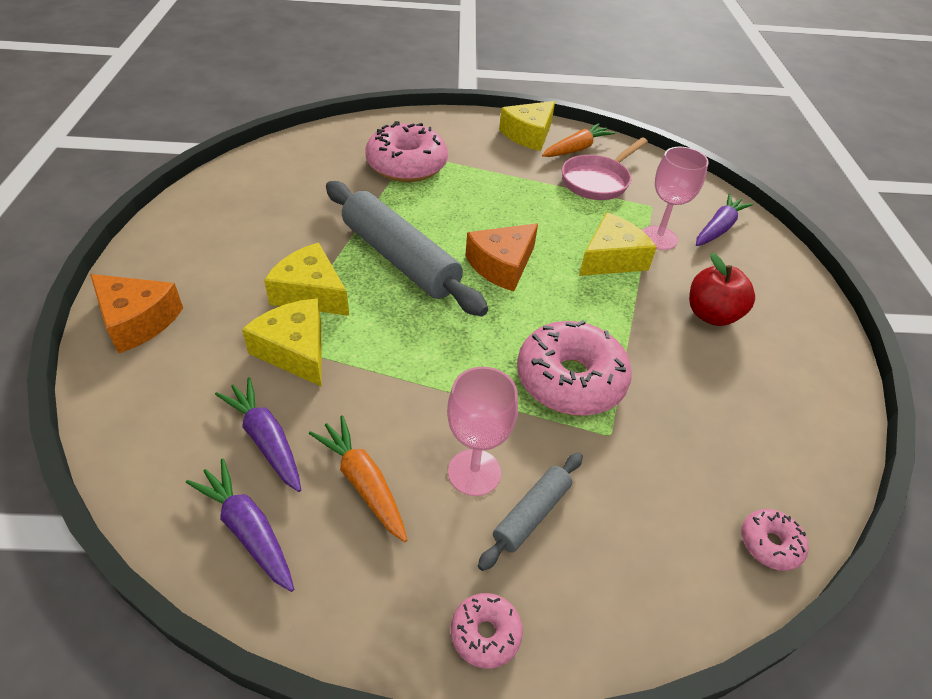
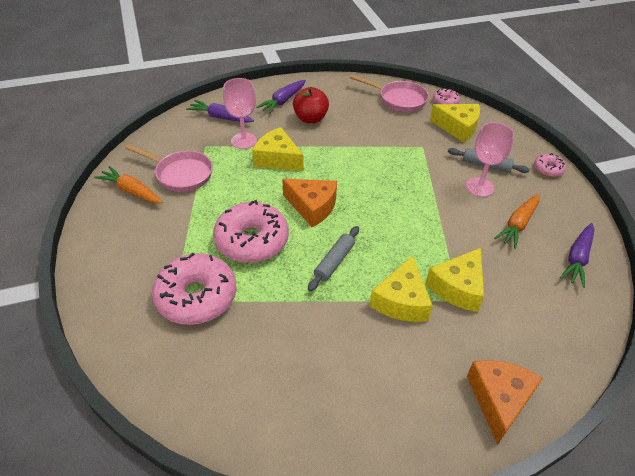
camera: 105 degrees left, 0 degrees up
(266, 439) = (527, 274): purple carrot -> purple carrot (283, 101)
(400, 259) = (334, 262): grey rolling pin -> grey rolling pin, size x0.49
(528, 135) = (113, 224): yellow cheese -> yellow cheese (458, 128)
(570, 380) = (396, 163): pink donut -> pink donut (252, 241)
(777, 459) = (399, 99): none -> pink pan

